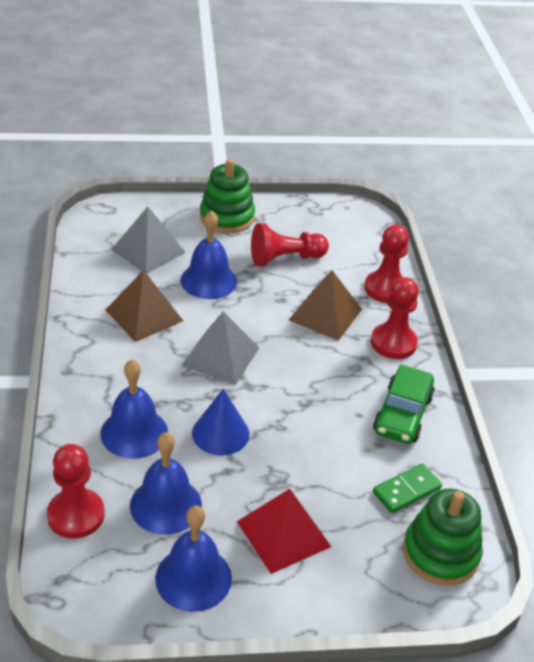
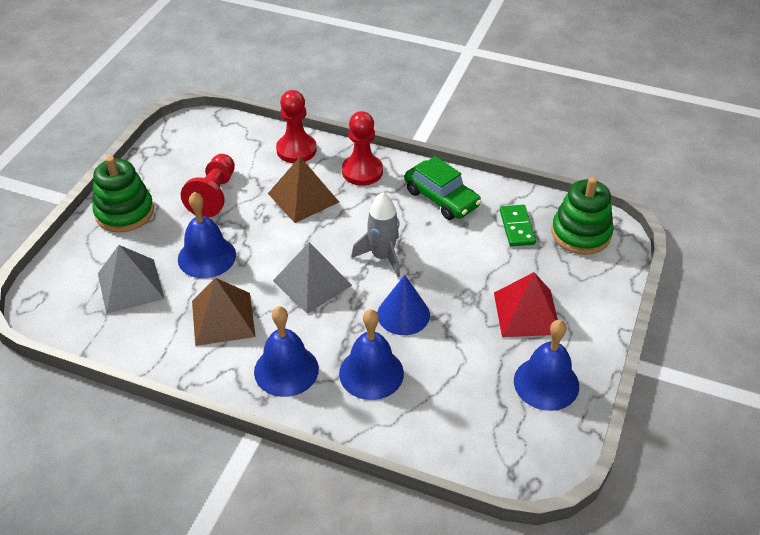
camera: 60 degrees left, 5 degrees up
(76, 515) = (447, 443): red pawn -> none
(166, 505) = (464, 377): blue bell -> blue bell (286, 370)
(287, 394) = (382, 257): none -> grey rocket

